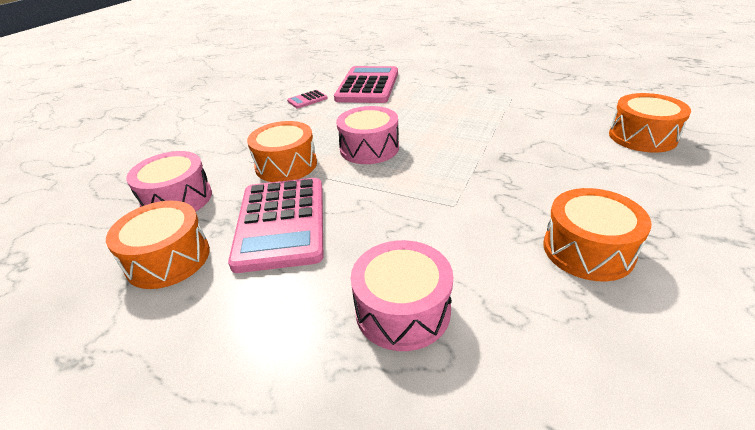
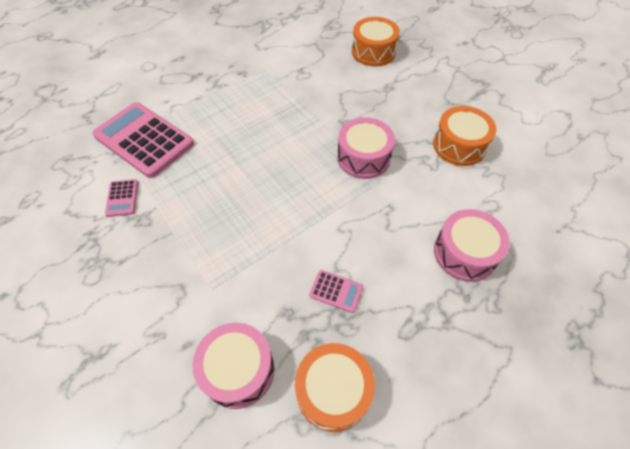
camera: 65 degrees left, 20 degrees up
(281, 223) = (336, 291): pink calculator -> pink calculator, size x0.43
(286, 165) = (246, 260): orange drum -> none
(369, 148) = (268, 191): pink drum -> pink drum (363, 157)

